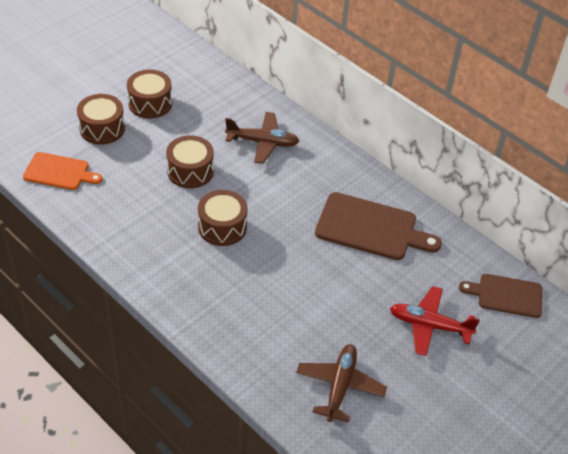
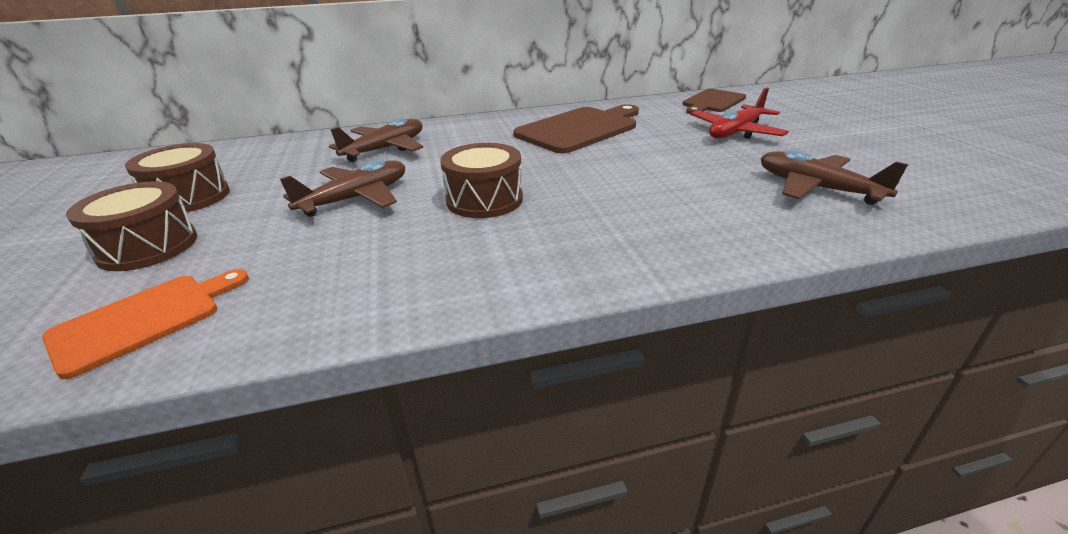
camera: 55 degrees left, 15 degrees down
(190, 171) = (356, 198): brown drum -> brown plane

